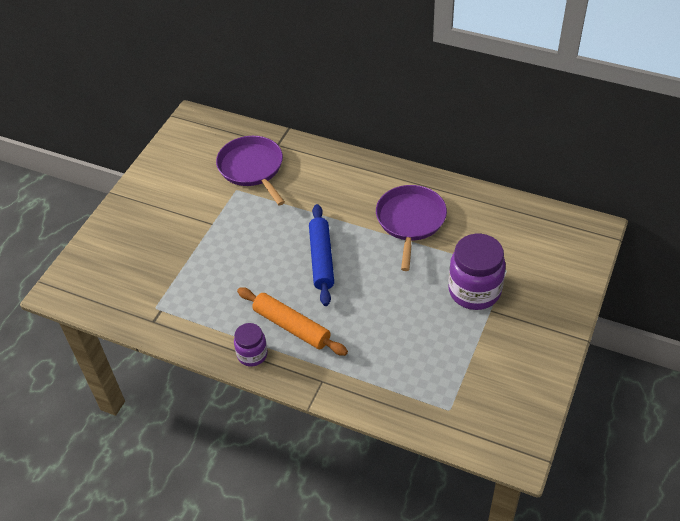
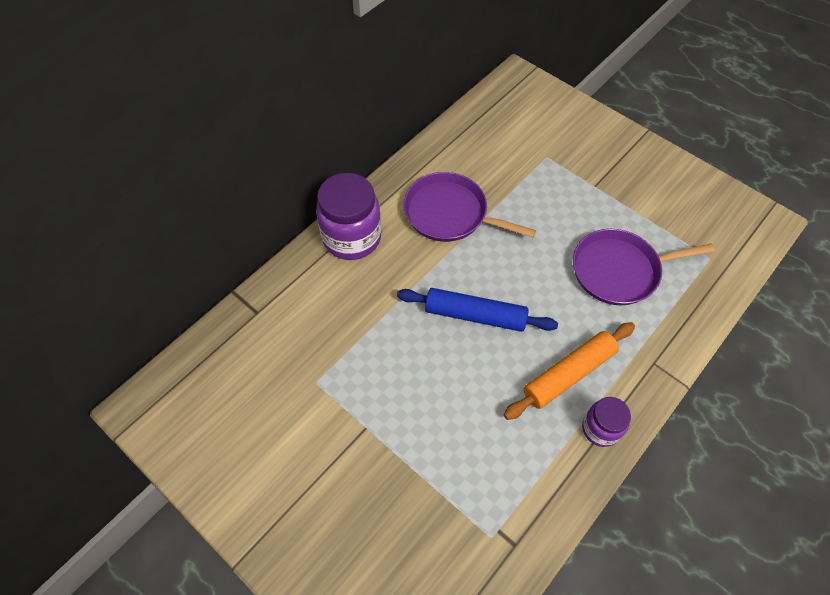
camera: 75 degrees left, 10 degrees up
(252, 168) = (285, 353): purple pan -> purple pan (619, 270)
(474, 291) = (566, 190): purple jar -> purple jar (352, 238)

